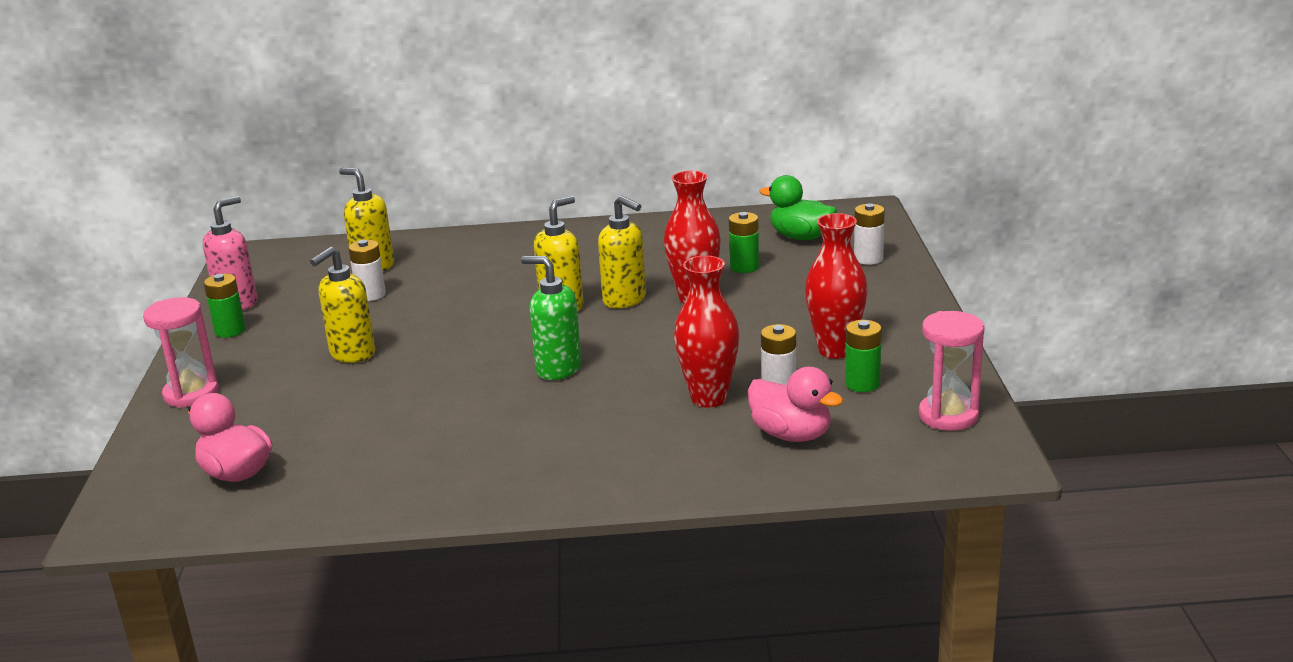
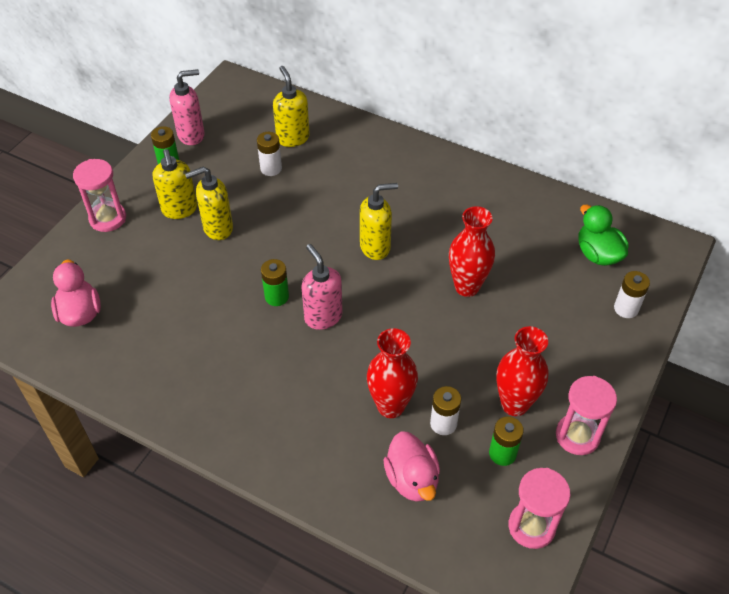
camera: 30 degrees right, 25 degrees up
(558, 369) = (323, 316): green soap dispenser -> pink soap dispenser
(625, 300) = (420, 263): yellow soap dispenser -> yellow soap dispenser (180, 209)
(744, 267) = (528, 269): green battery -> green battery (276, 297)
(920, 346) = (577, 436): none -> pink hourglass

